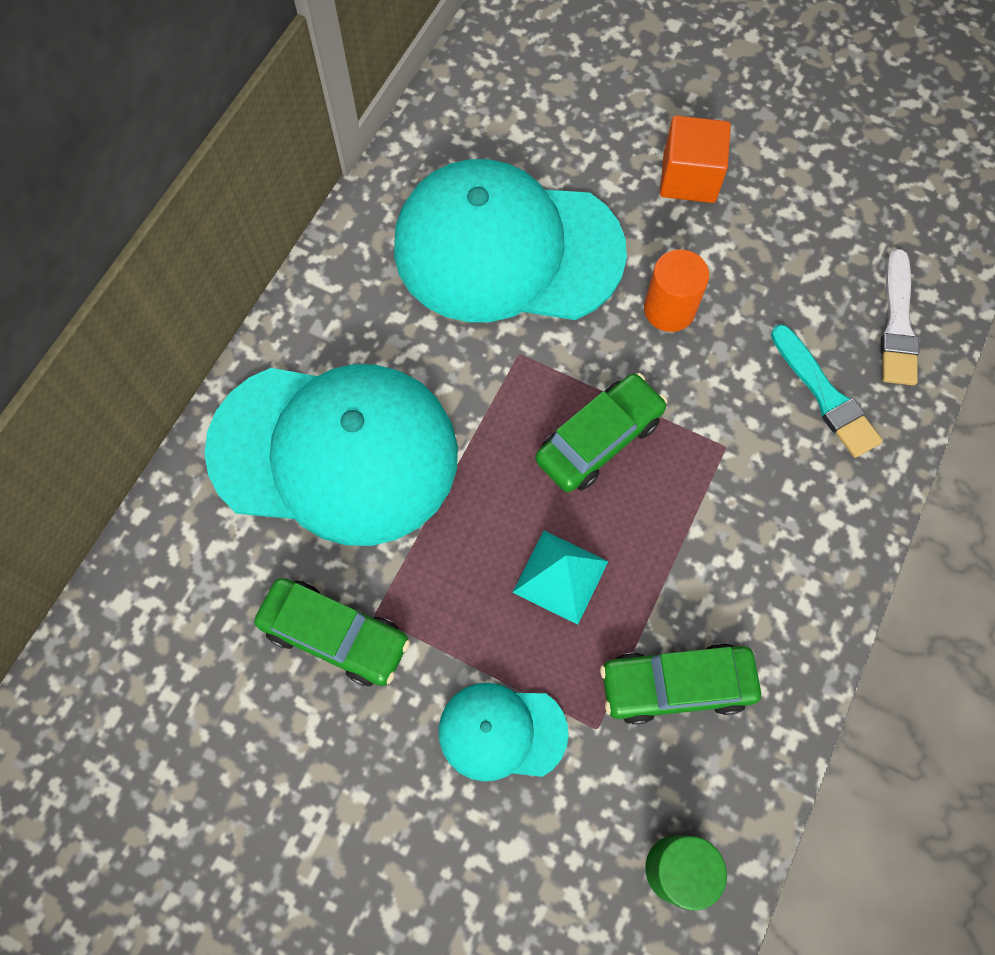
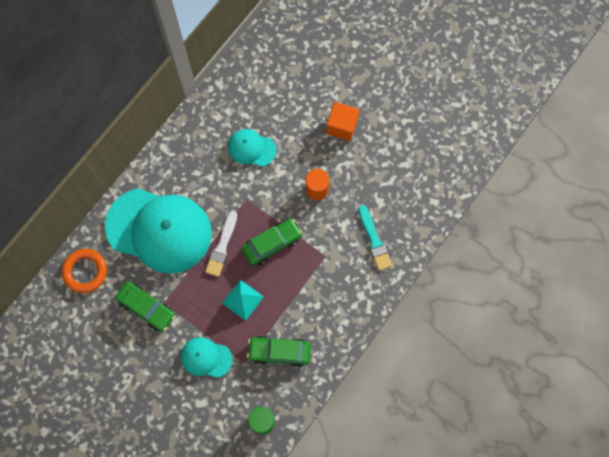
camera: 10 degrees right, 5 degrees up
(174, 575) = (85, 271): none -> orange ring
(507, 249) = (251, 148): turquoise cap -> turquoise cap, size x0.47
(897, 324) = (416, 213): white brush -> white brush (222, 246)

